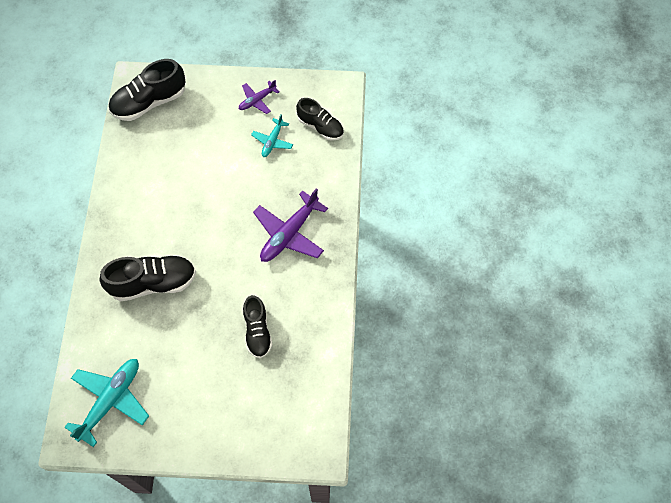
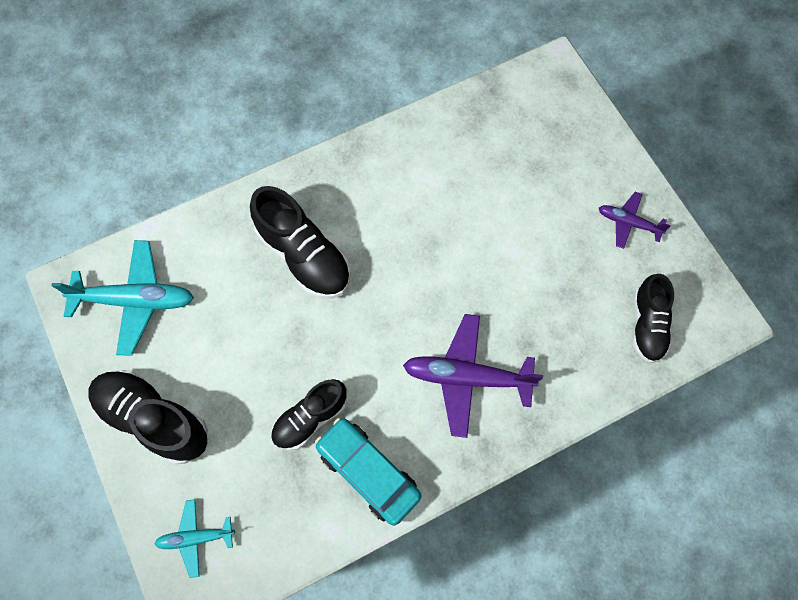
camera: 60 degrees right, 5 degrees up
(149, 102) = (535, 103): black shoe -> black shoe (154, 419)
(272, 141) = (583, 277): turquoise plane -> turquoise plane (195, 538)
(309, 315) = (368, 472): none -> turquoise car

